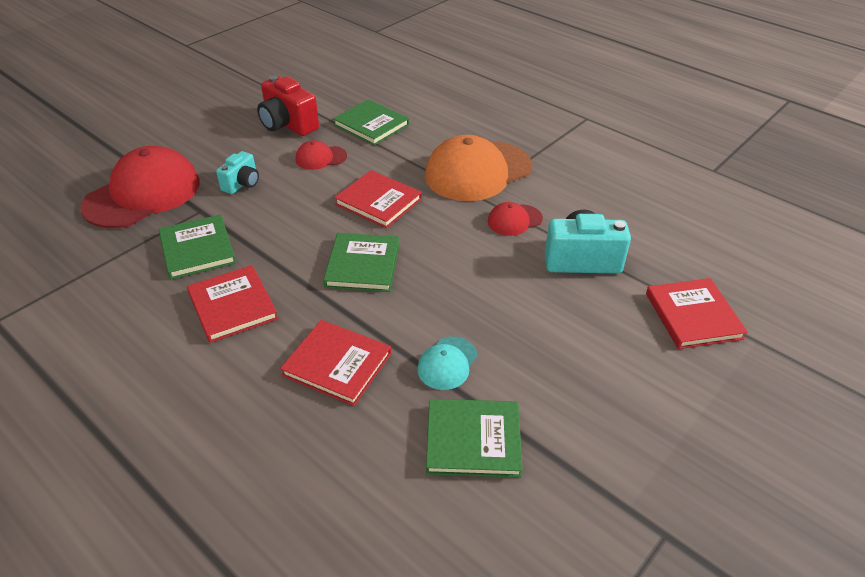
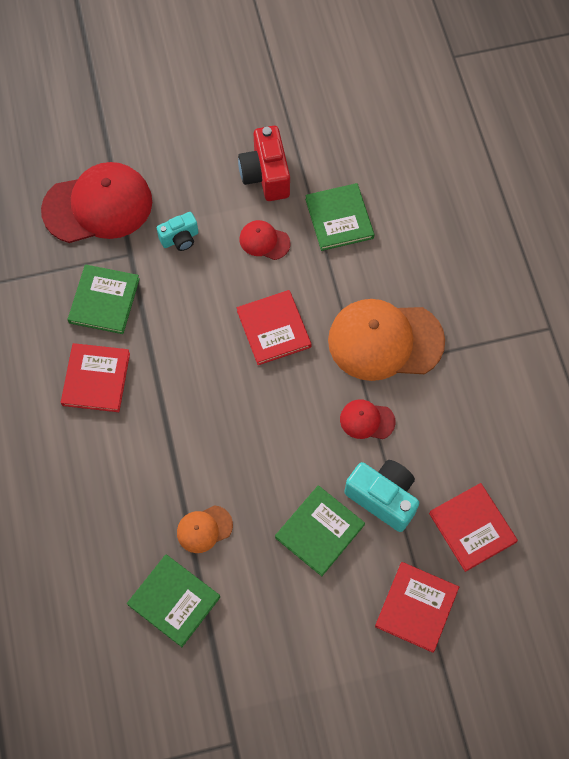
camera: 35 degrees right, 25 degrees up
(337, 364) = (132, 481): red book -> red book (472, 527)
(363, 265) = (212, 395): green book -> green book (319, 531)
(447, 363) = (204, 529): turquoise cap -> orange cap

